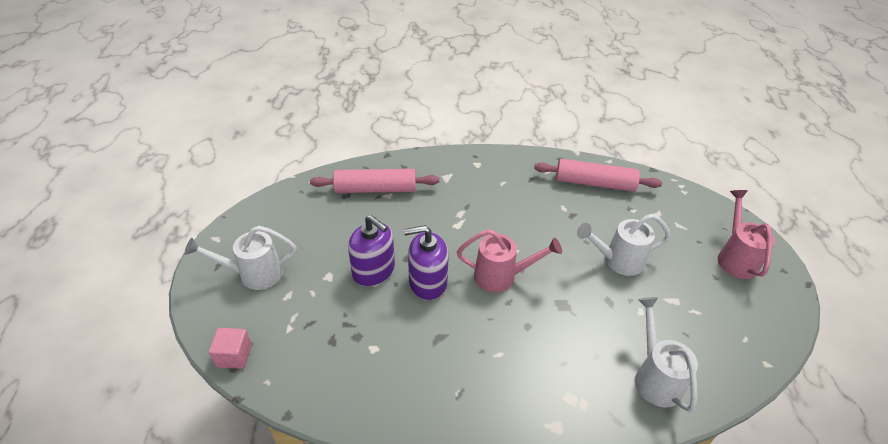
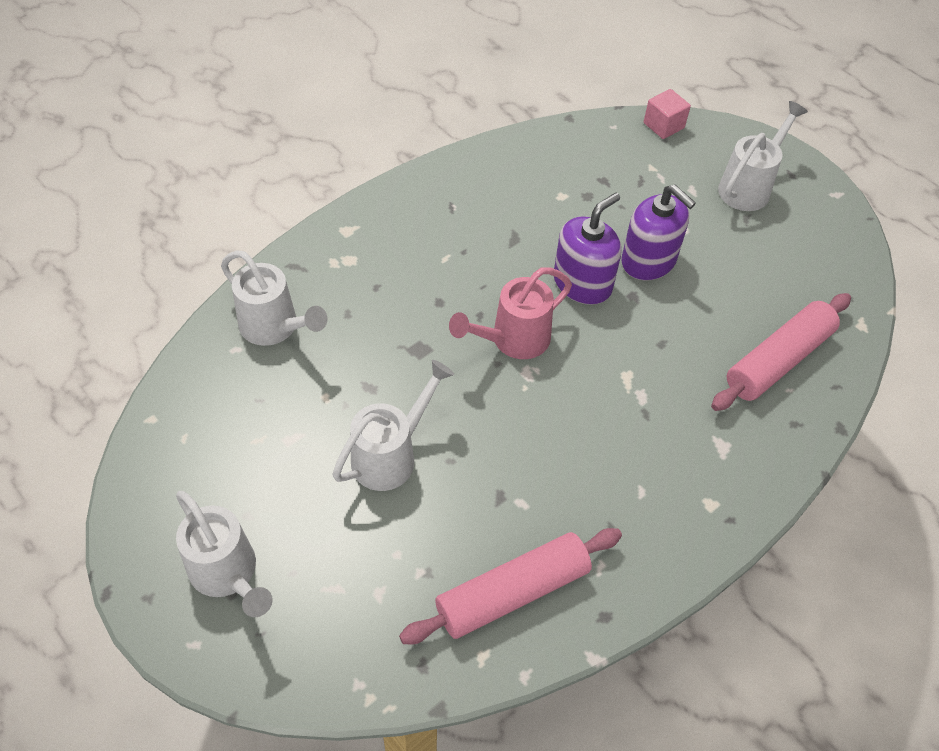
camera: 140 degrees right, 10 degrees up
(373, 270) = (648, 260): purple soap dispenser -> purple soap dispenser turned 135 degrees counterclockwise
(735, 258) = (227, 573): pink watering can -> white watering can

